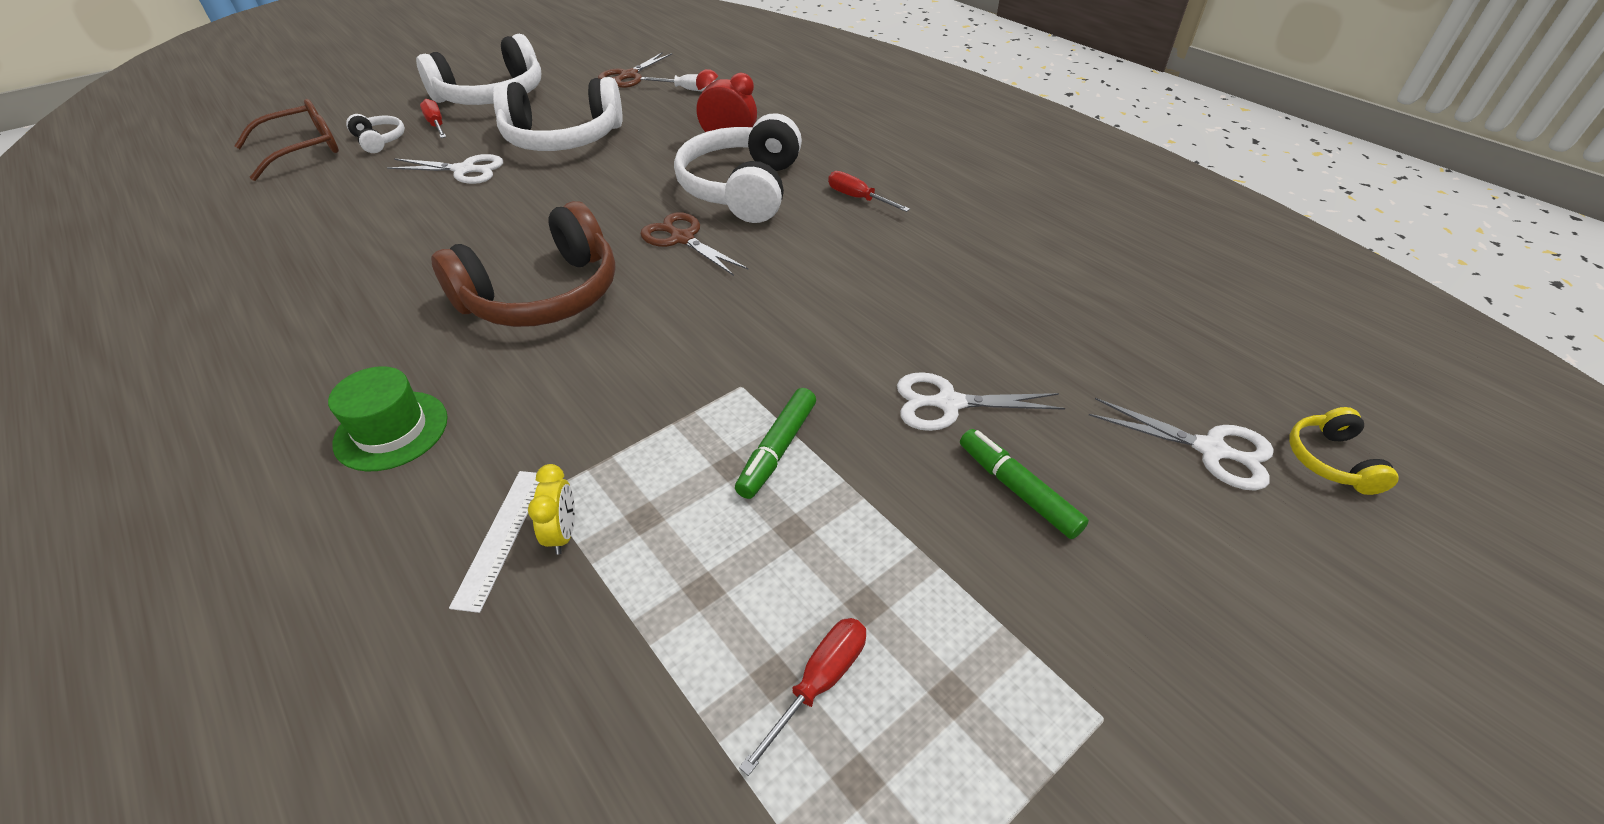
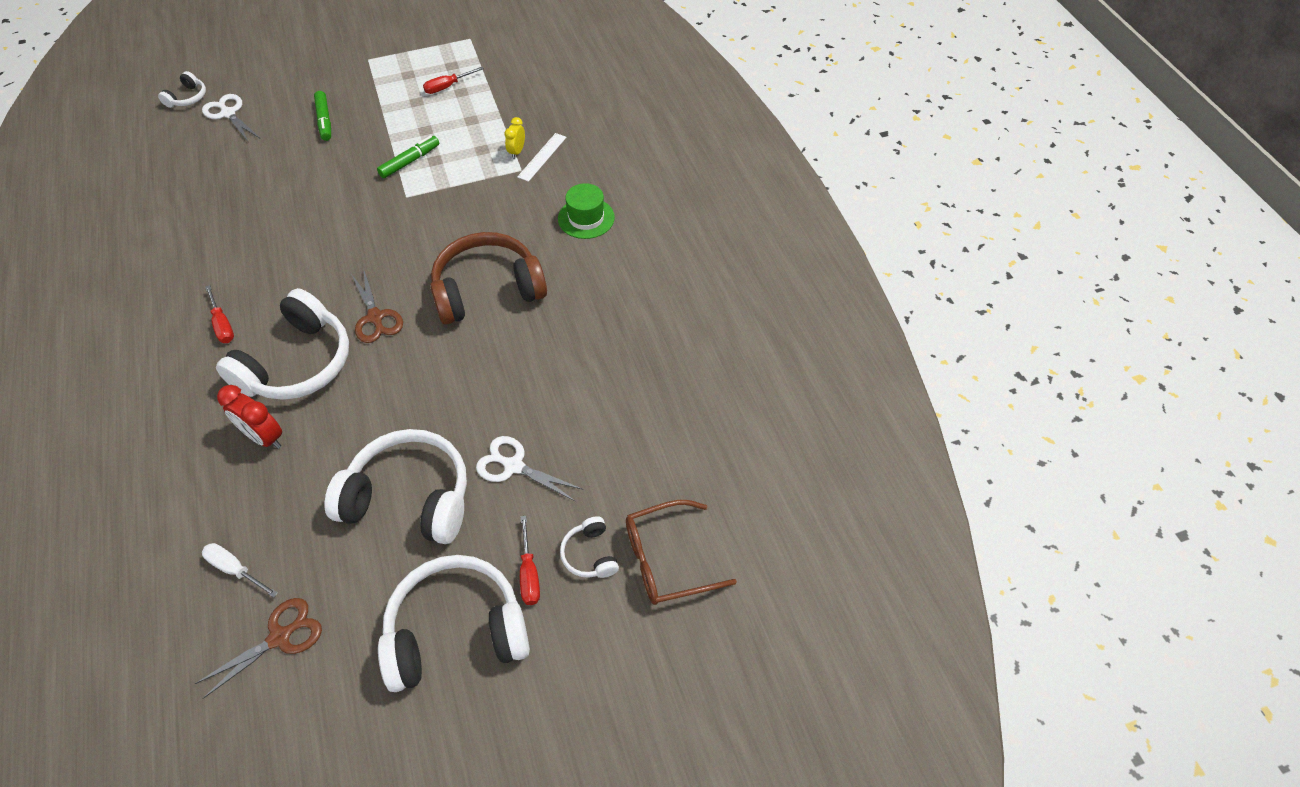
camera: 160 degrees left, 10 degrees up
(948, 403) = (315, 161): white scissors -> none
(1330, 460) = (188, 98): yellow headphones -> white headphones

